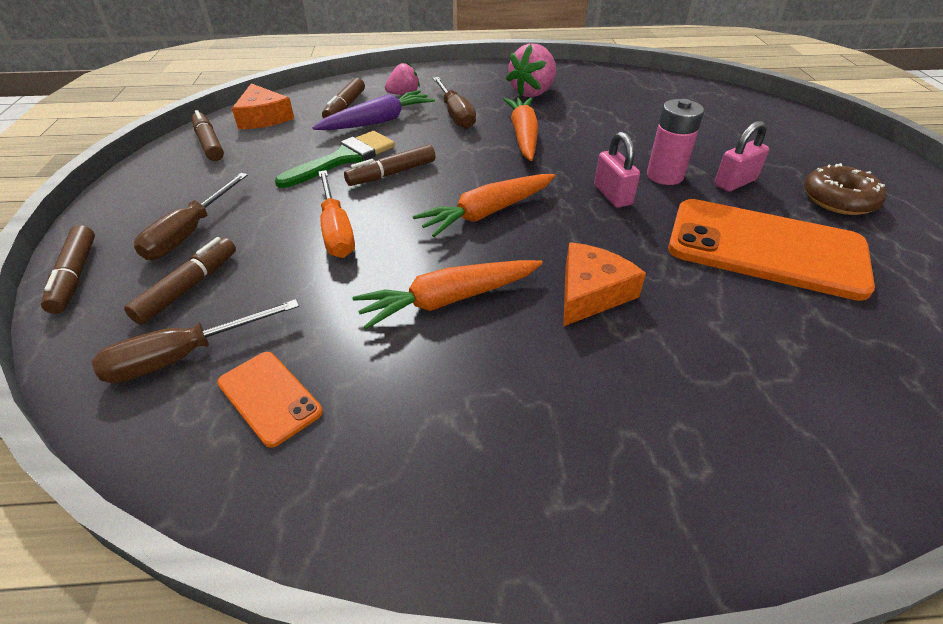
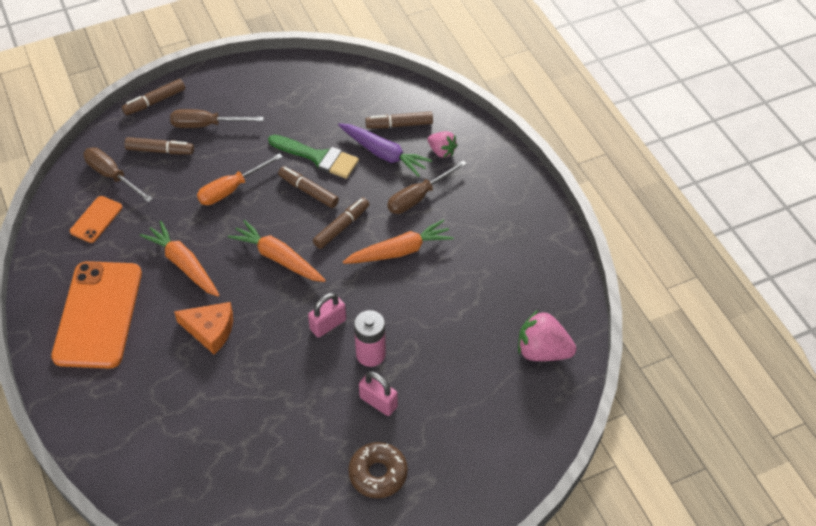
camera: 70 degrees right, 10 degrees up
(209, 143) = (309, 78): brown marker -> brown marker (341, 227)
(263, 117) = (359, 87): orange cheese -> none
(532, 93) = (489, 238): pink strawberry -> pink strawberry (542, 351)
(765, 248) = (290, 422): orange phone -> orange phone (98, 314)

